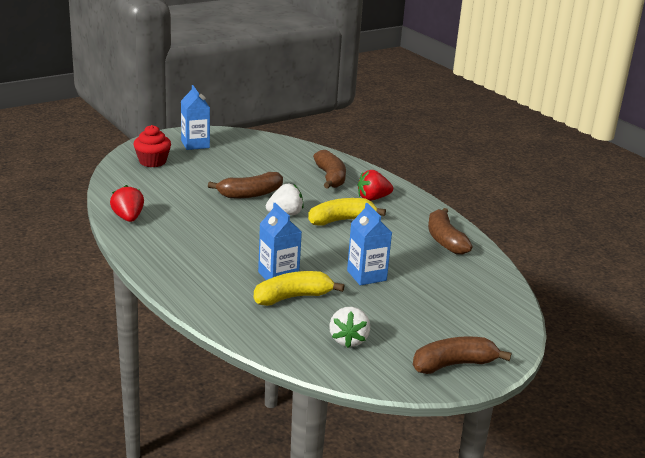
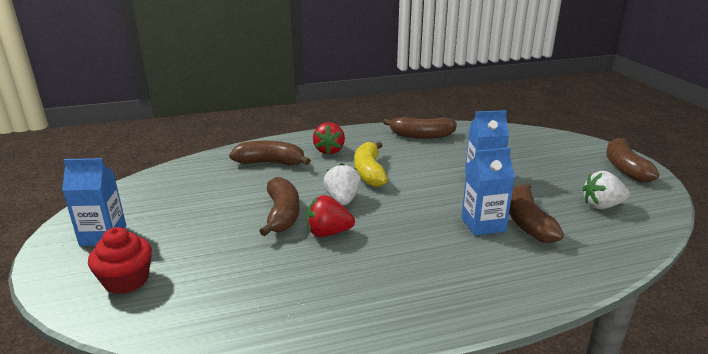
camera: 70 degrees left, 0 degrees up
(128, 218) = (303, 325): red strawberry -> red strawberry (328, 233)
(292, 297) = (527, 222): yellow banana -> brown banana
(348, 340) = (602, 206): white strawberry -> white strawberry turned 150 degrees clockwise

